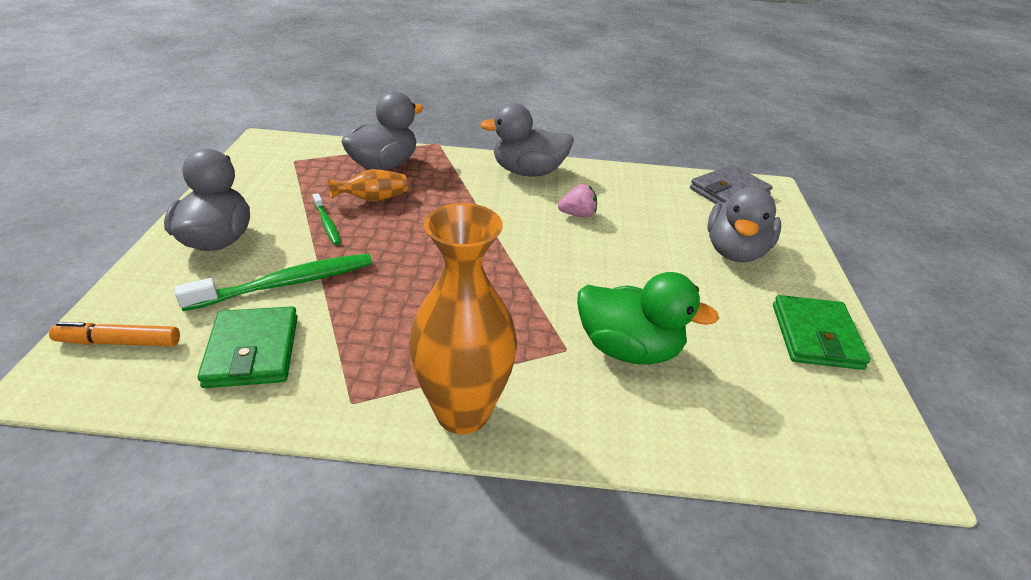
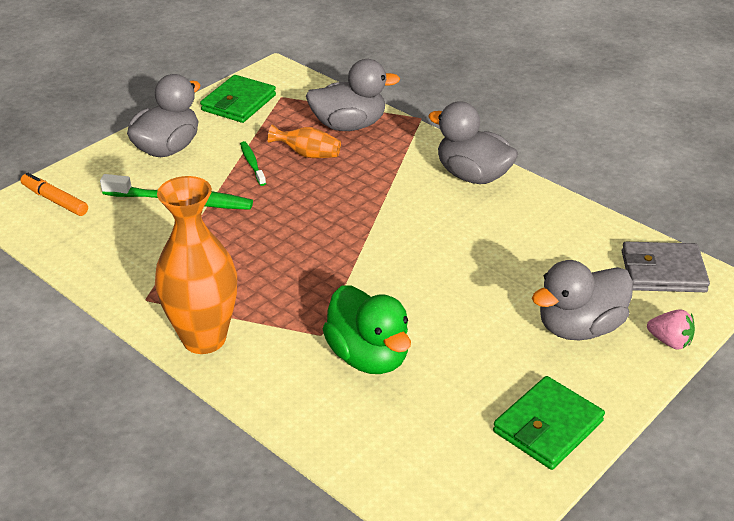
camera: 40 degrees right, 0 degrees up
(252, 351) = (120, 239): green wallet -> green wallet (238, 103)
(327, 224) = (252, 164): green toothbrush -> green toothbrush turned 150 degrees clockwise
(577, 214) = (468, 233): pink strawberry -> pink strawberry (670, 341)

